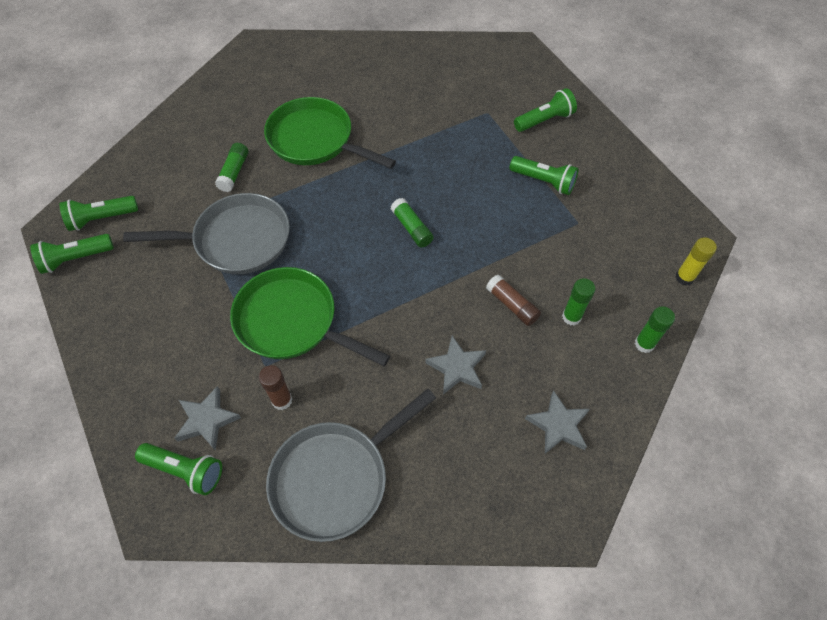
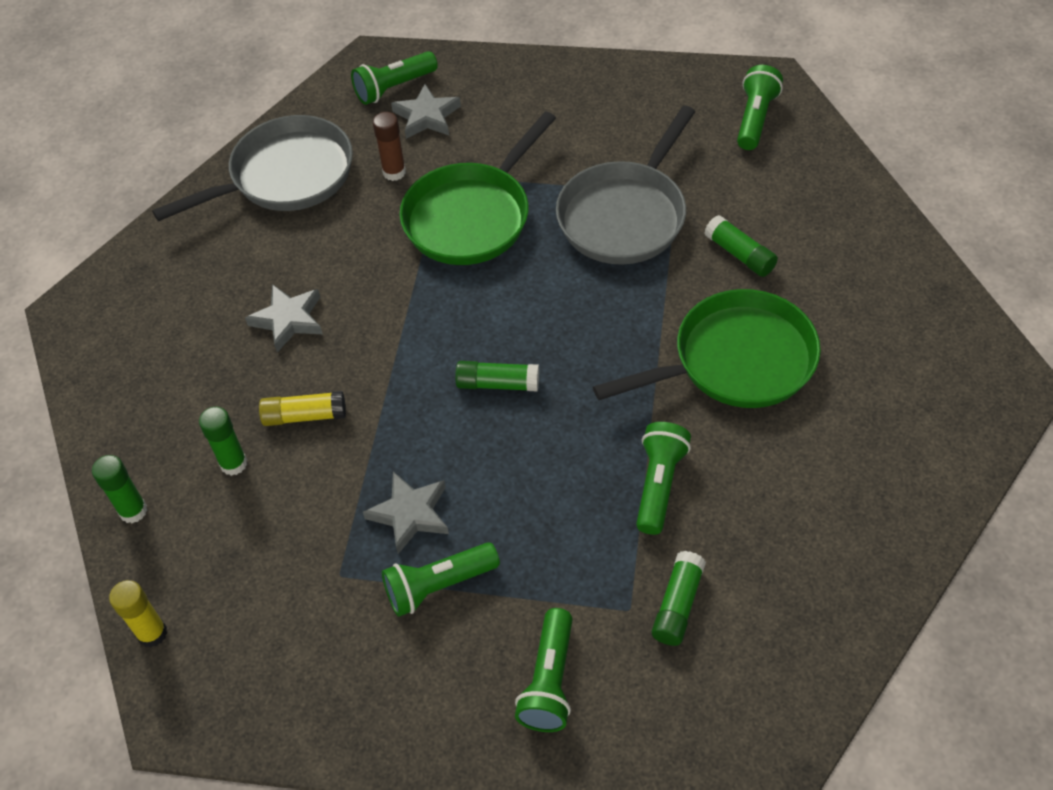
camera: 130 degrees right, 5 degrees down
(76, 259) = (710, 85): green flashlight -> green flashlight (659, 484)
(292, 322) = (472, 216): green pan -> green pan turned 150 degrees clockwise
(336, 477) = (285, 177): grey pan -> grey pan turned 60 degrees clockwise
(469, 99) = (678, 605): none -> green glue stick
(512, 305) = (304, 416): brown glue stick -> yellow glue stick
(558, 425) = (148, 364): grey star -> grey star (410, 514)

